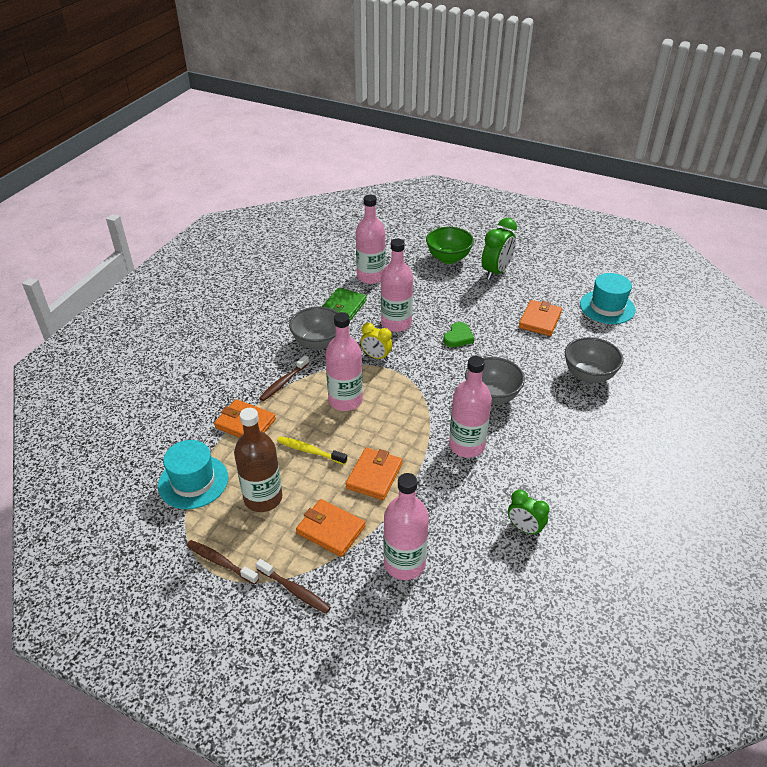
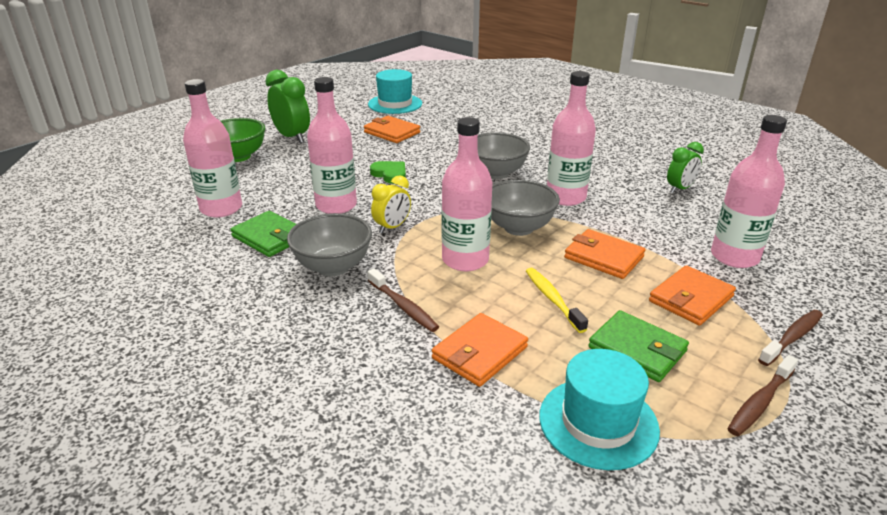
camera: 75 degrees left, 10 degrees down
(263, 498) = (637, 349): brown bottle -> green wallet
(309, 451) = (552, 299): yellow toothbrush -> yellow toothbrush turned 120 degrees clockwise
(588, 375) = (486, 128): grey bowl -> grey bowl (518, 228)

